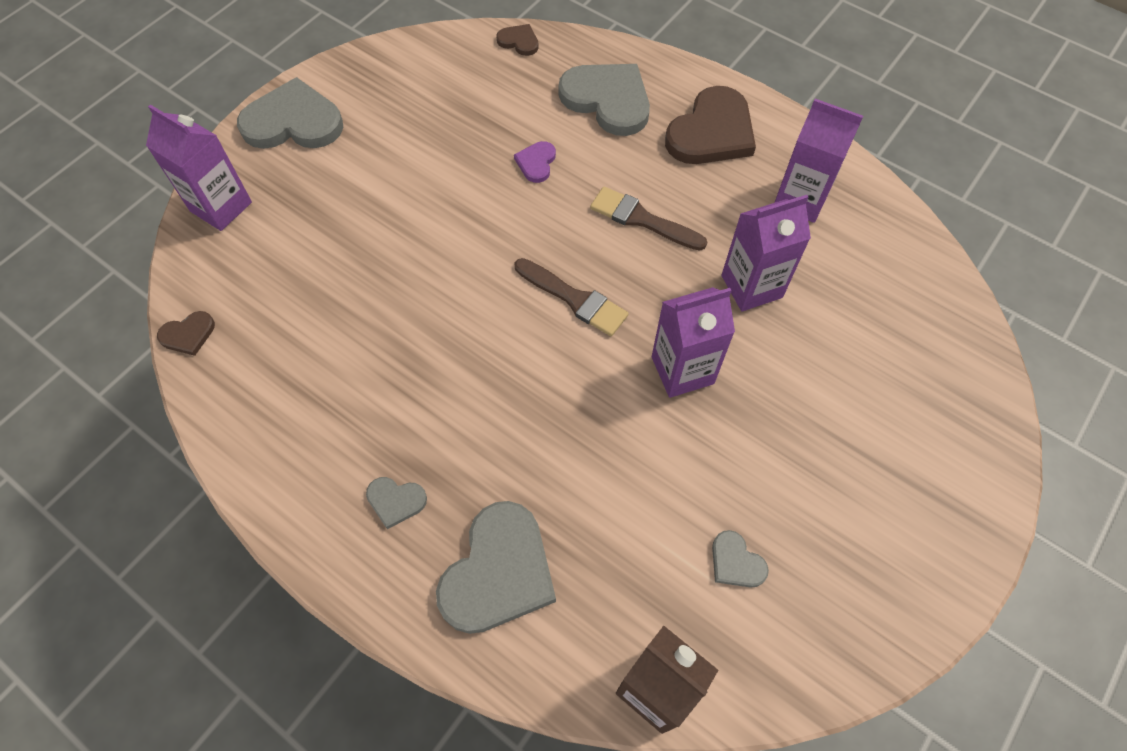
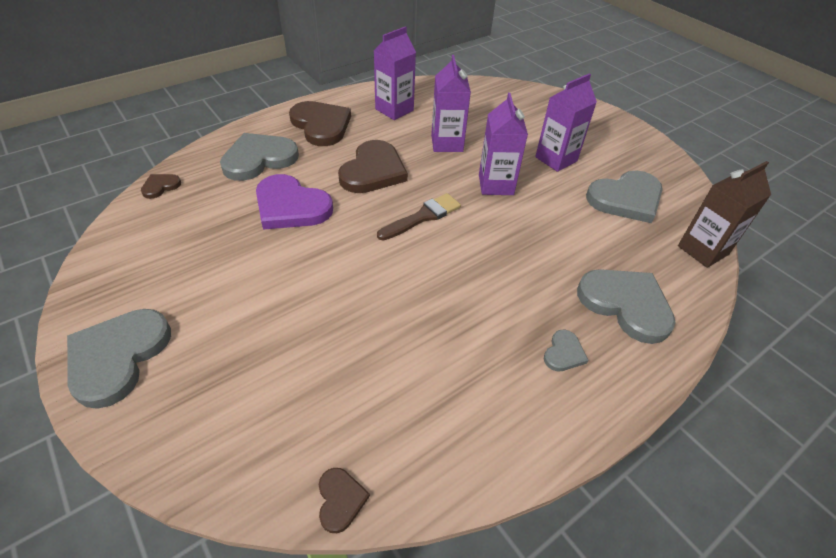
camera: 75 degrees left, 15 degrees down
(221, 207) = (185, 443): purple carton -> purple carton (556, 159)
(536, 163) = (291, 206): purple heart -> purple heart, size x2.14
(642, 219) = (373, 171): brown brush -> brown heart
(736, 562) = (626, 199): grey heart -> grey heart, size x2.14

